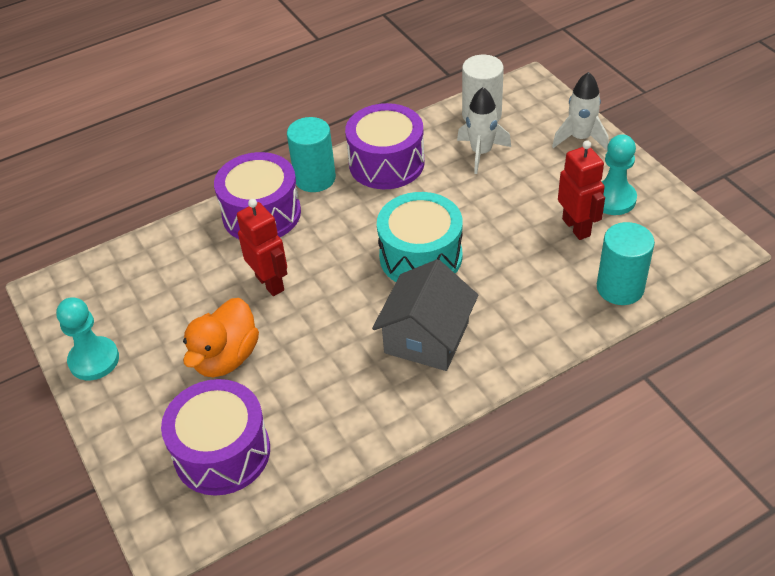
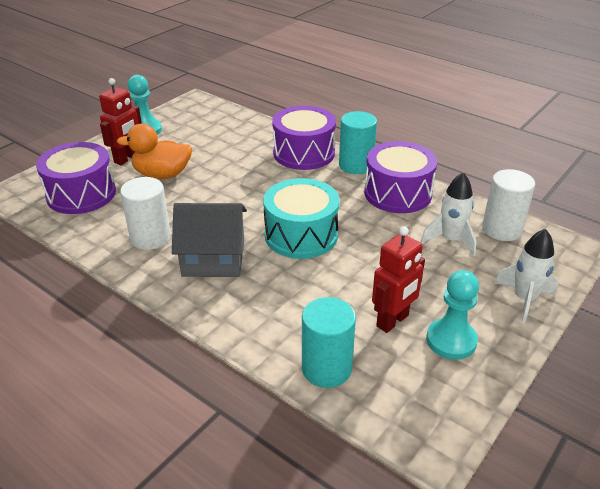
camera: 65 degrees right, 10 degrees down
(270, 283) = (238, 174): red robot -> red robot (127, 158)
(360, 389) = (150, 238): none -> white cylinder

